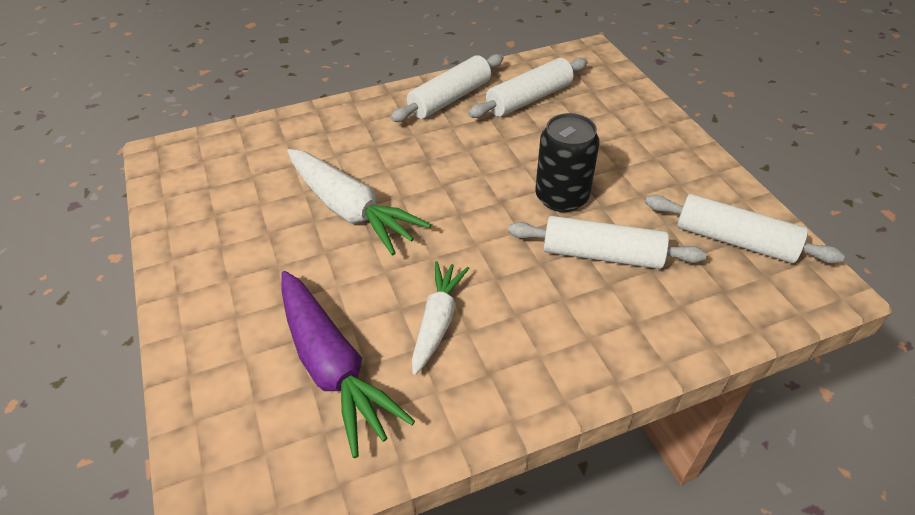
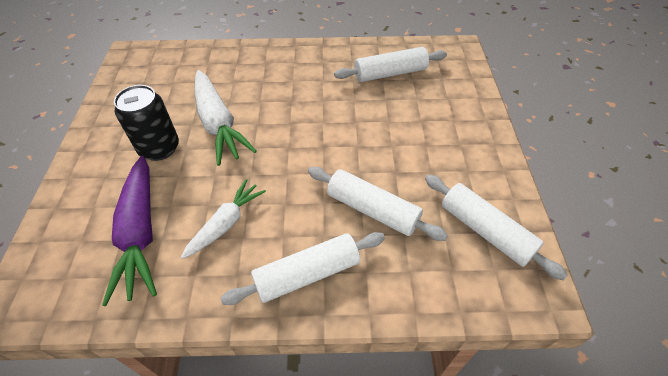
camera: 20 degrees right, 5 degrees up
(450, 98) = (333, 59): white rolling pin -> white rolling pin (307, 274)
(561, 197) = (369, 156): black can -> black can (159, 148)

